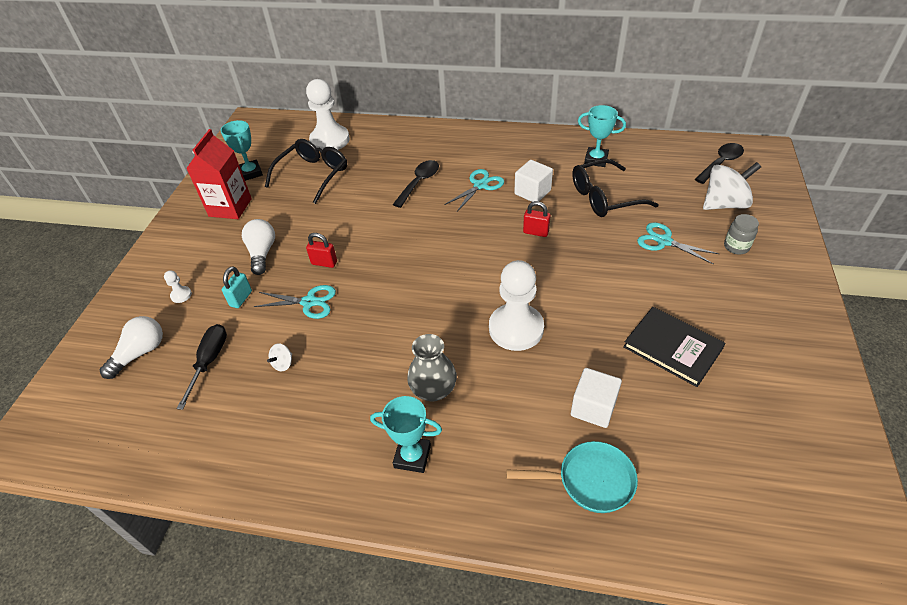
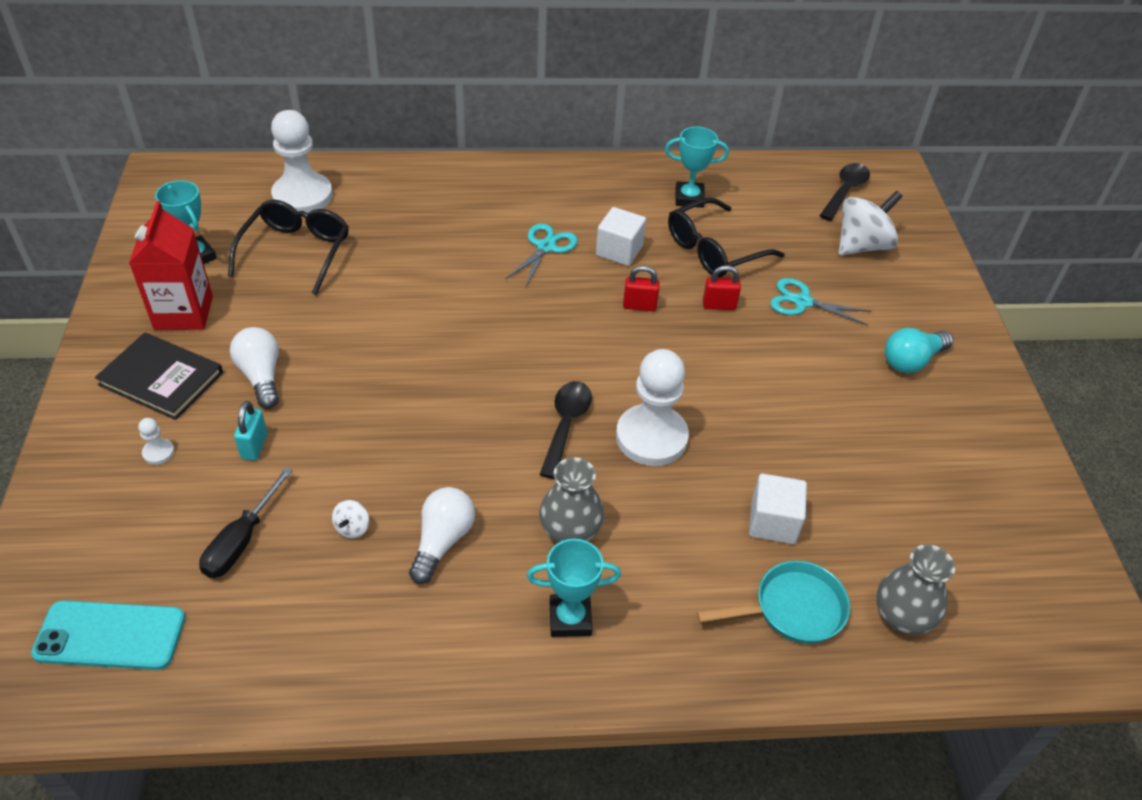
camera: 20 degrees left, 0 degrees up
(105, 413) = (110, 636): none -> turquoise phone
(140, 353) = (129, 544): white light bulb -> white light bulb (442, 541)
(209, 361) = (241, 541): black screwdriver -> black screwdriver turned 150 degrees counterclockwise
(309, 302) = (358, 438): turquoise scissors -> none
(324, 263) = (360, 380): red padlock -> red padlock (719, 305)
(419, 183) = (458, 250): black spoon -> black spoon (566, 425)
(672, 347) = (845, 435): black book -> black book (161, 378)
(683, 504) = (902, 616): none -> grey vase
(736, 247) = (888, 300): grey jar -> none
(745, 296) = (912, 361): none -> turquoise light bulb

